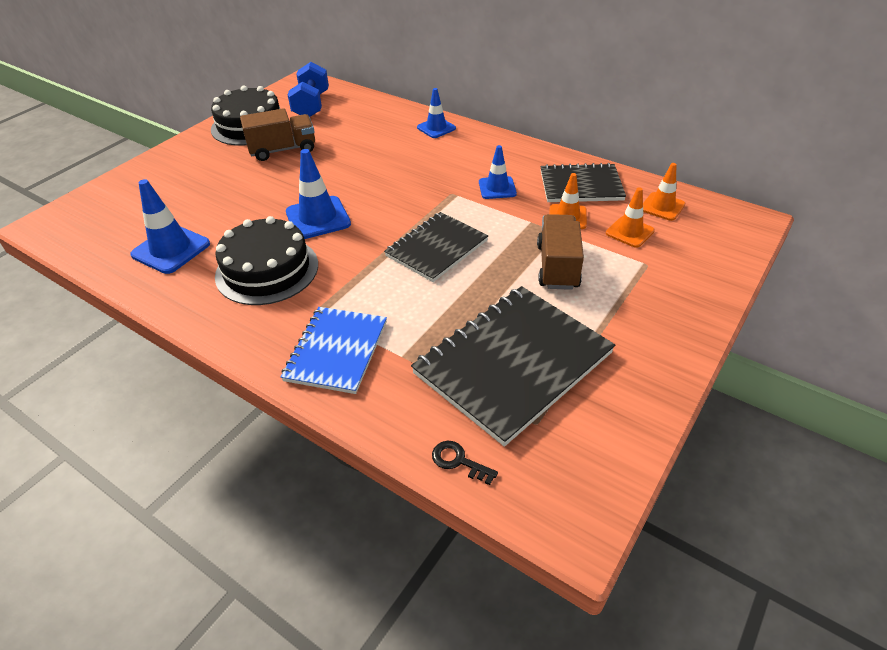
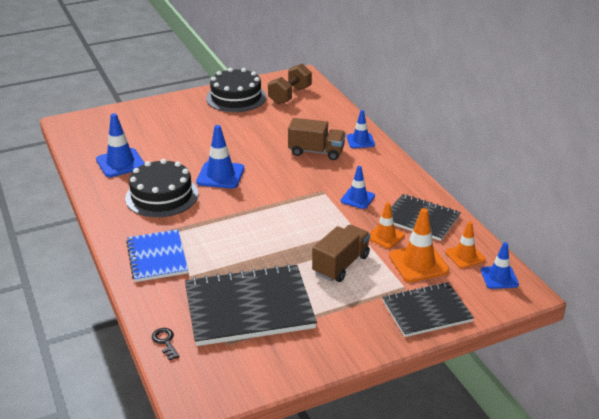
camera: 30 degrees right, 10 degrees down
(283, 150) = (241, 122): brown truck -> brown truck (316, 152)
(311, 105) = (290, 95): blue dumbbell -> brown dumbbell
(336, 351) = (157, 257): blue notebook -> blue notebook turned 60 degrees counterclockwise
(436, 248) = (274, 222): black notebook -> black notebook (426, 311)
(629, 232) = (418, 263): orange traffic cone -> orange traffic cone, size x1.55
(715, 215) = (499, 277): none -> blue traffic cone

